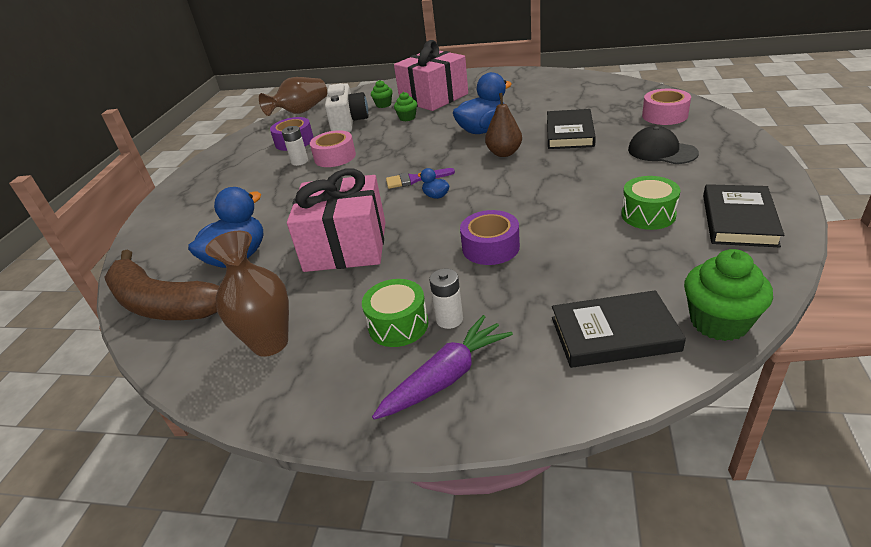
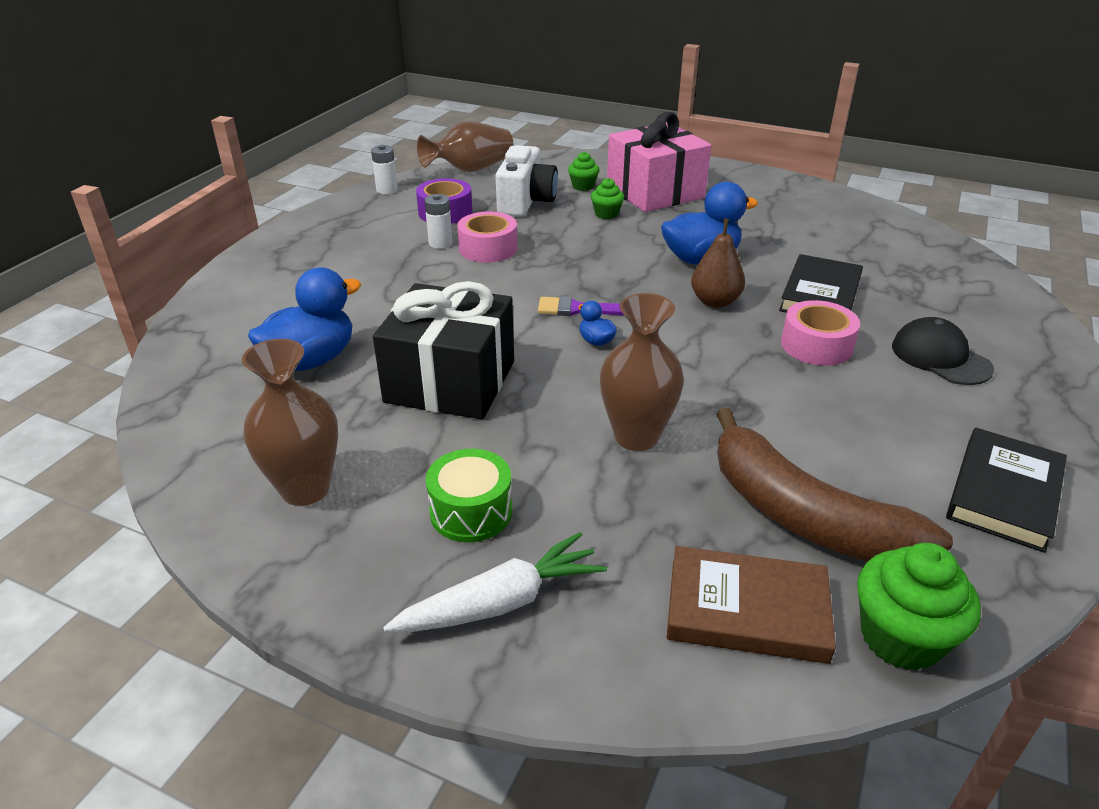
camera: 10 degrees right, 0 degrees up
(162, 304) = (200, 397): brown banana -> brown banana (804, 516)
(346, 246) = (450, 381): pink gift -> black gift
(446, 377) = (501, 602): purple carrot -> white carrot
(449, 319) = (539, 523): white battery -> white battery (387, 190)
(490, 247) = (636, 436): purple tape -> brown vase
(614, 334) = (747, 610): black book -> brown book
(648, 215) = (875, 449): green drum -> none
(664, 115) = (971, 302): pink tape -> pink tape (816, 345)

